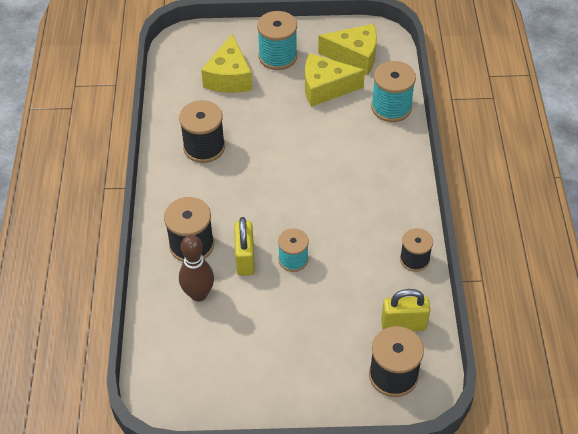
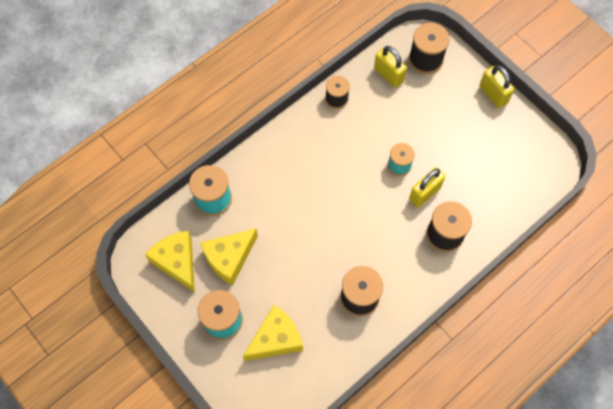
camera: 130 degrees left, 15 degrees up
(198, 294) = (474, 199): brown bowling pin -> none
(291, 407) = (493, 94): none -> yellow padlock
(325, 88) = (229, 258): yellow cheese -> yellow cheese turned 90 degrees clockwise

